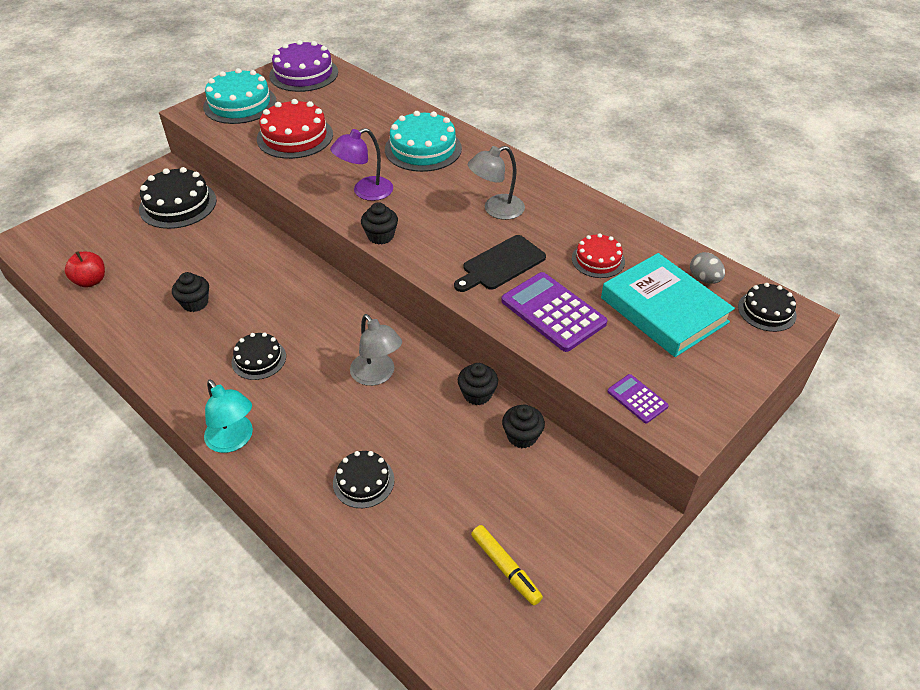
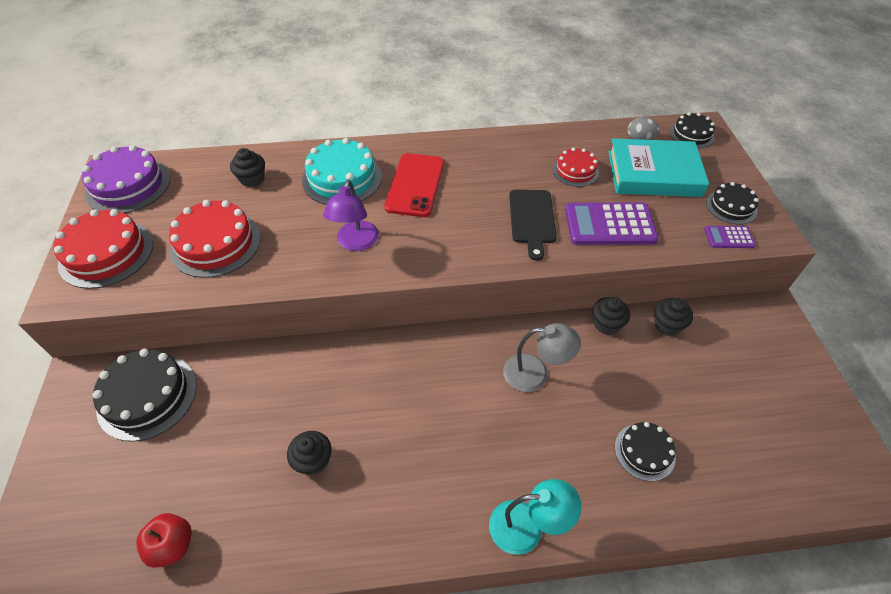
camera: 50 degrees left, 5 degrees up
(240, 104) = (106, 253): turquoise cake -> red cake
(259, 359) = (440, 449): black cake -> black cake (731, 207)
(380, 236) = (425, 266): black cupcake -> black cupcake (252, 179)
(461, 185) = (415, 185): none -> red phone
(496, 210) = (466, 185): grey lamp -> none
(505, 568) = (784, 411): yellow marker -> none

